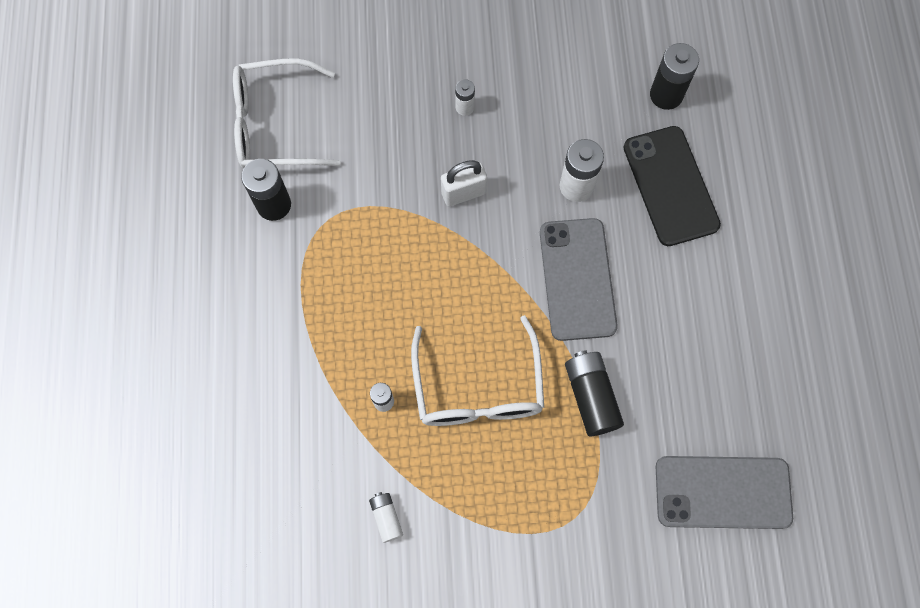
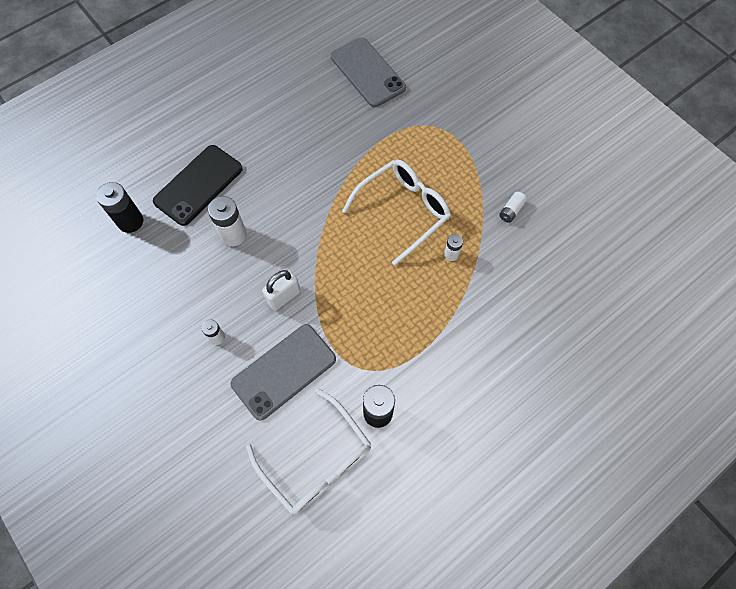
camera: 125 degrees left, 5 degrees down
(463, 193) = (283, 296): white padlock -> white padlock turned 75 degrees counterclockwise
(577, 279) = (297, 199): grey phone -> grey phone (284, 371)
(591, 396) = (363, 154): black battery -> none

